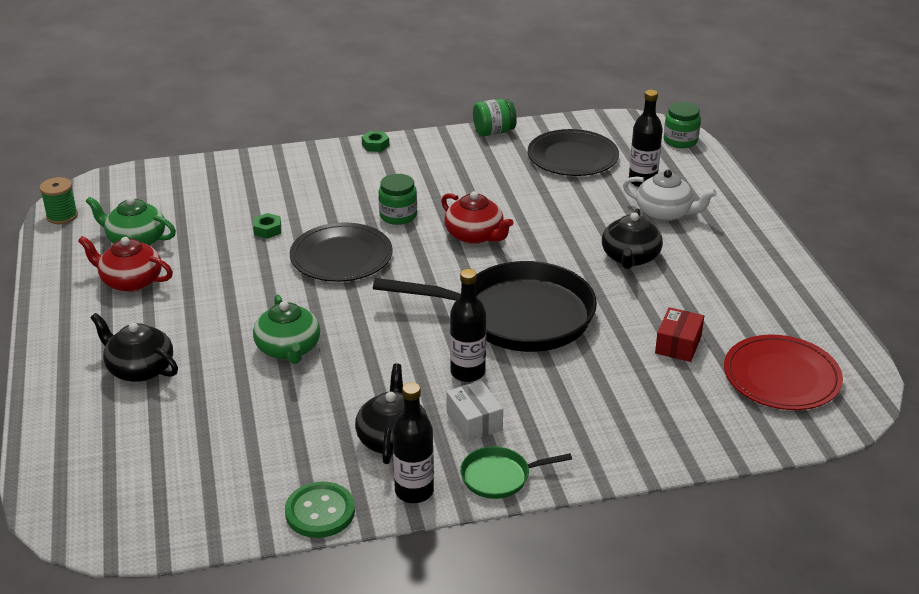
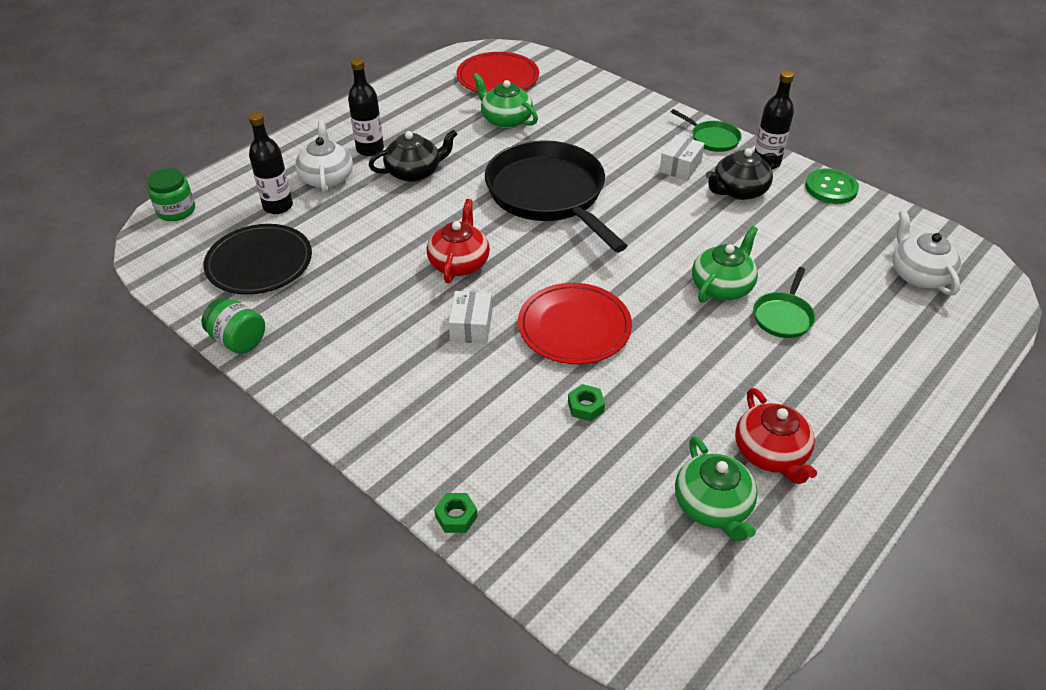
camera: 125 degrees left, 10 degrees up
(62, 216) = (752, 627): green spool -> none
(139, 369) = (849, 356): black teapot -> none
(147, 478) = (918, 274): none -> white teapot
(218, 361) = (783, 316): none -> green pan
(341, 257) = (574, 327): black plate -> red plate
(375, 145) = (340, 422): green nut -> green nut (456, 516)
(398, 215) = (471, 326): green jar -> white box
(467, 372) = (638, 189): black bottle -> black bottle (370, 149)
(678, 344) = (505, 120): red box -> green teapot

